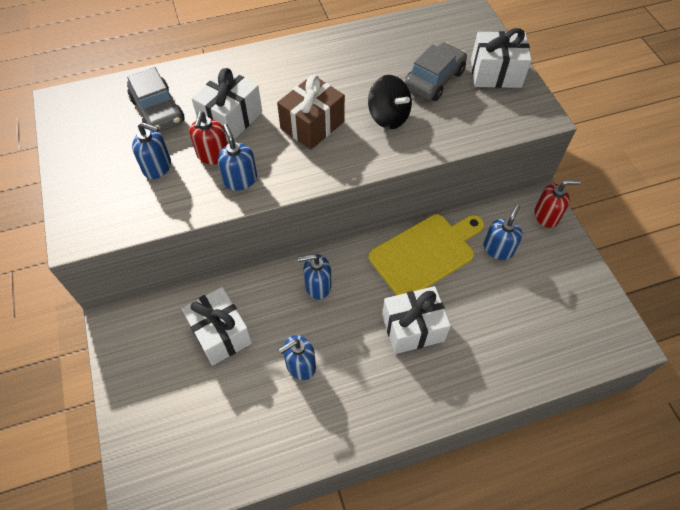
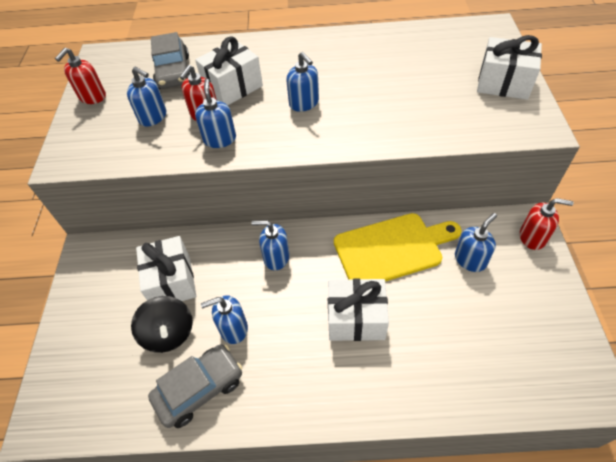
camera: 20 degrees right, 5 degrees down
(76, 154) = (92, 97): none -> red soap dispenser
(312, 125) = (304, 103): brown gift -> blue soap dispenser
(388, 117) = (380, 106): black spinning top -> black spinning top (169, 333)
(434, 79) = (437, 80): grey car -> grey car (199, 389)

